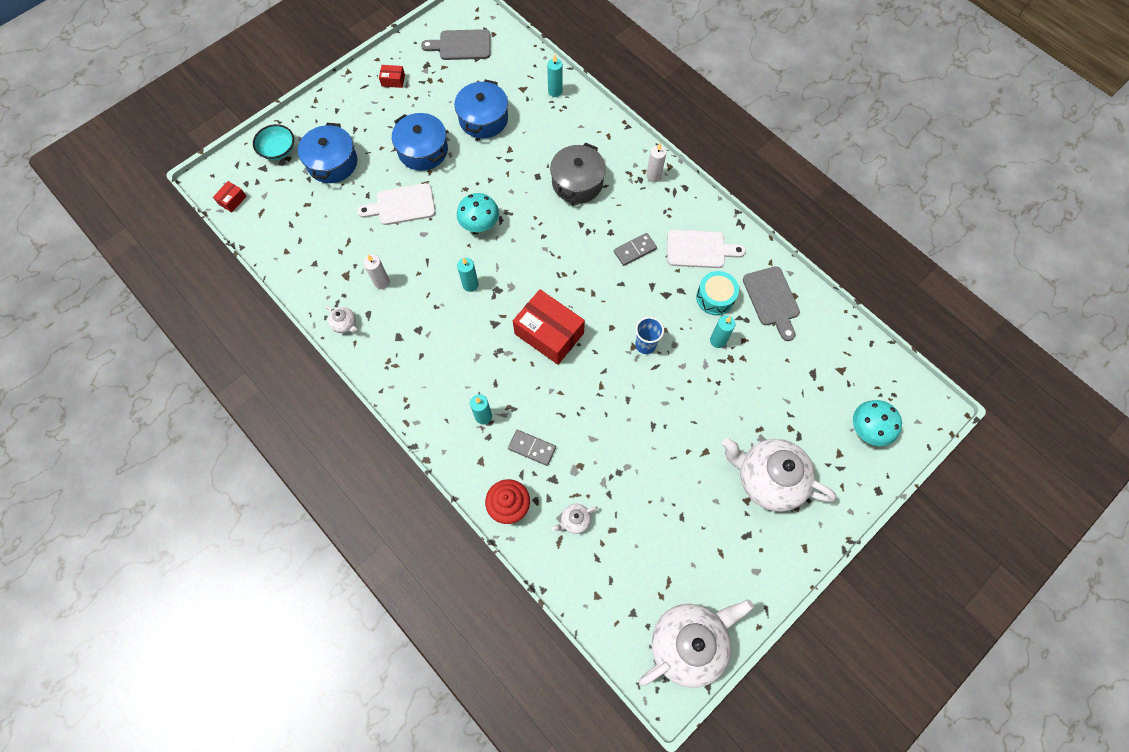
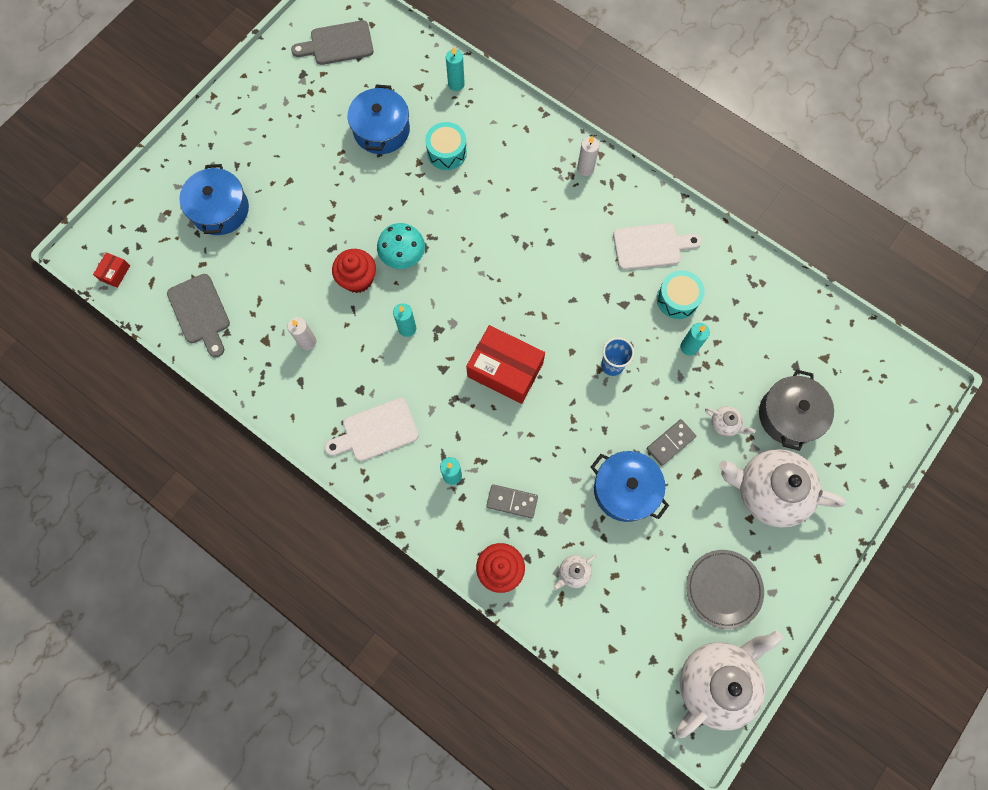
camera: 10 degrees left, 5 degrees up
(278, 150) = (154, 204): turquoise bowl -> none
(345, 324) = (277, 397): white teapot -> white teapot (725, 424)
(393, 80) = (268, 99): red box -> none
(402, 205) = (310, 248): white cutting board -> white cutting board (376, 431)
(423, 150) = (320, 178): blue pot -> blue pot (625, 490)
(436, 237) = (357, 279): none -> red cupcake
(535, 145) = (447, 152): none -> turquoise drum
(577, 182) = (502, 189): grey pot -> grey pot (789, 415)
(635, 250) = (581, 259): grey domino -> grey domino (670, 443)
(711, 560) = (723, 589): none -> grey plate
(772, 300) = (739, 291): grey cutting board -> grey cutting board (200, 312)
(868, 429) = (863, 418): turquoise mushroom -> none

